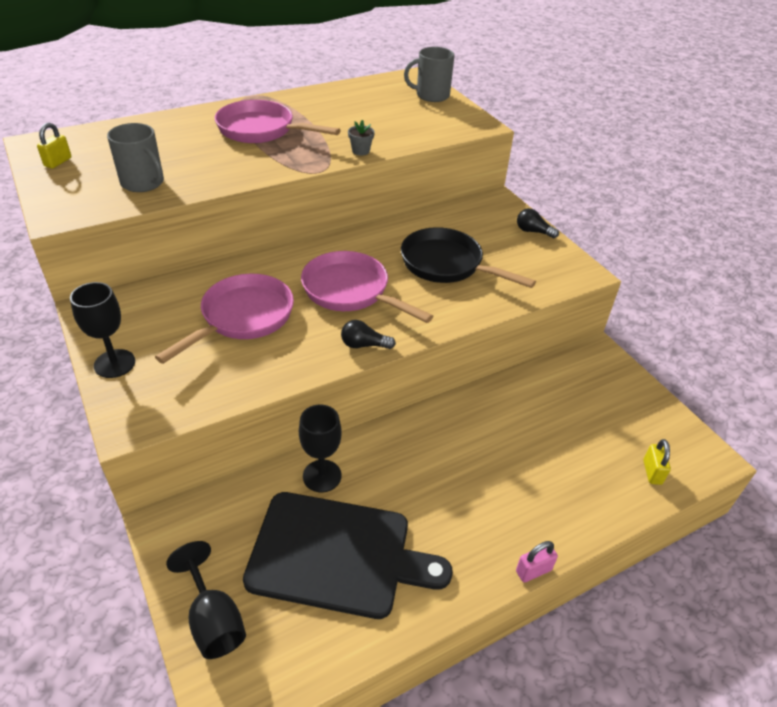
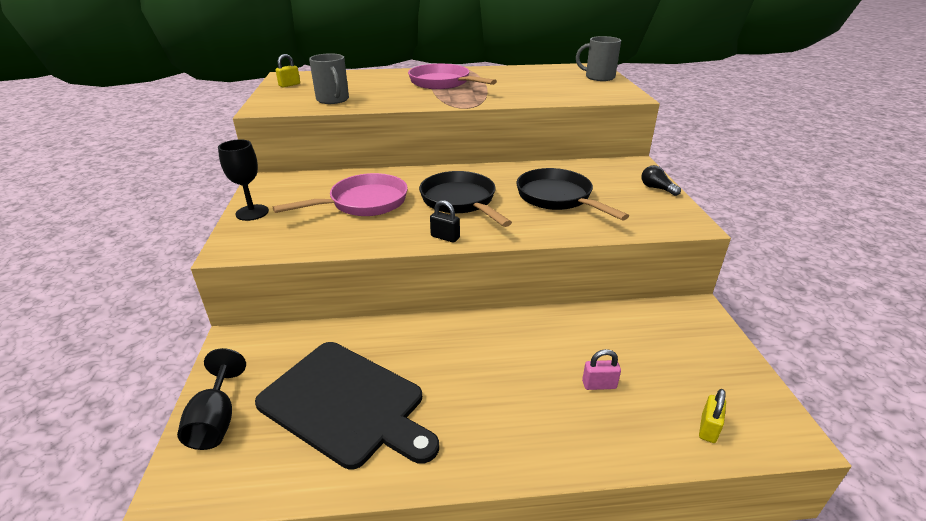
camera: 25 degrees right, 10 degrees down
(322, 476) = (374, 341): black goblet -> none
(351, 291) = (461, 201): pink pan -> black pan
(360, 151) = (510, 100): grey flower pot -> none
(364, 345) = (445, 237): black light bulb -> black padlock
(533, 571) = (522, 479): pink padlock -> pink padlock (599, 385)

